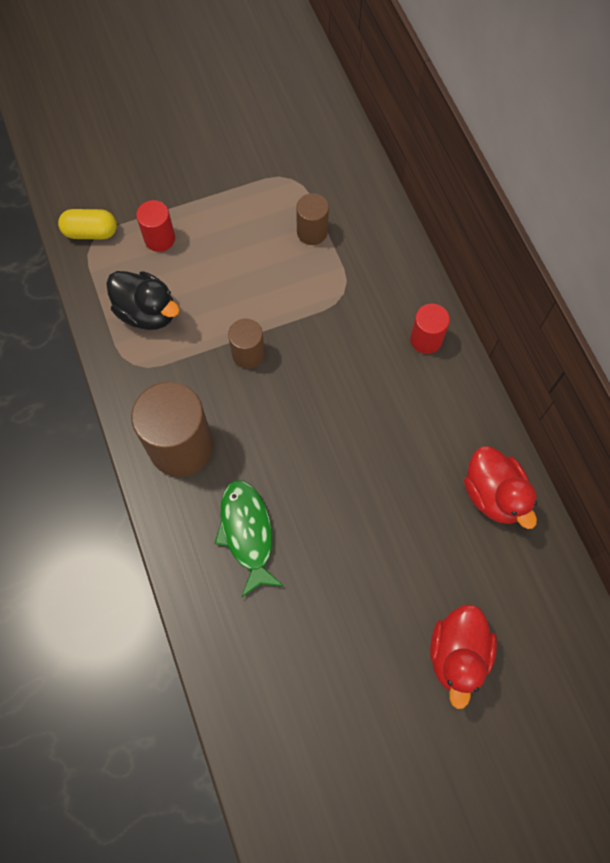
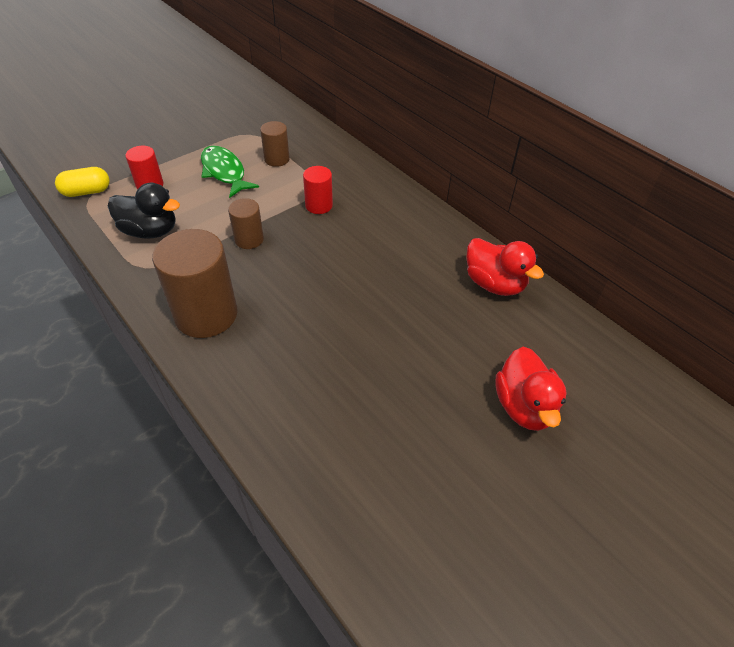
camera: 20 degrees left, 20 degrees down
(247, 533) = (290, 364): green fish -> green fish (224, 172)
(426, 339) = (393, 201): red cylinder -> red cylinder (319, 205)

